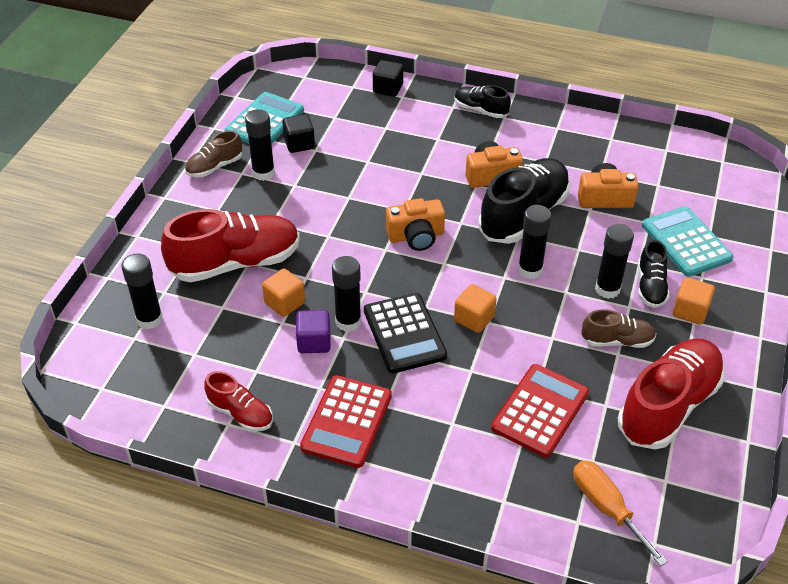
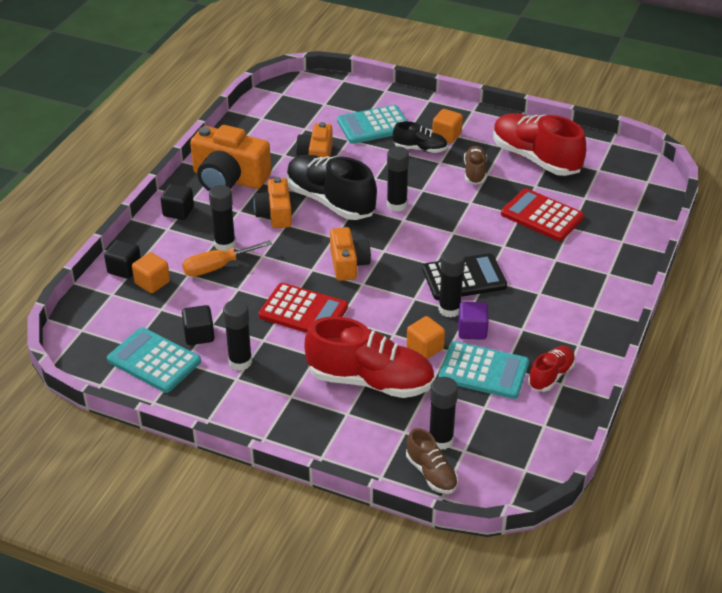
camera: 85 degrees left, 5 degrees down
(214, 167) = (222, 399): brown shoe -> brown shoe (431, 473)
(236, 263) = (370, 381): red shoe -> red shoe turned 120 degrees clockwise
(249, 352) = (483, 371): none -> turquoise calculator
(347, 421) = (556, 314): red calculator -> red calculator (303, 311)
(474, 319) = (449, 239): orange cube -> orange cube (152, 283)
(480, 110) = (178, 212): black shoe -> black cube
(544, 137) = (229, 178): none -> orange camera
(606, 508) = (623, 196): orange screwdriver -> orange screwdriver (217, 267)
(607, 289) = (421, 169): black glue stick -> black glue stick (225, 244)

